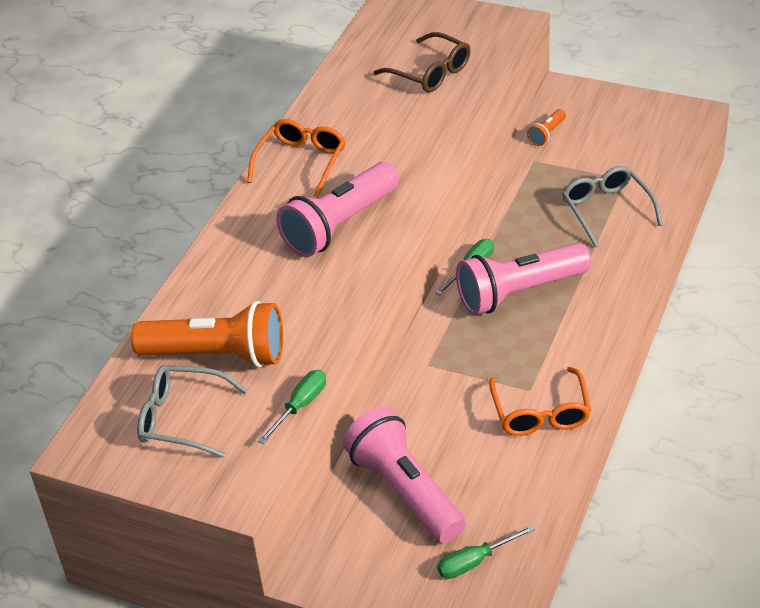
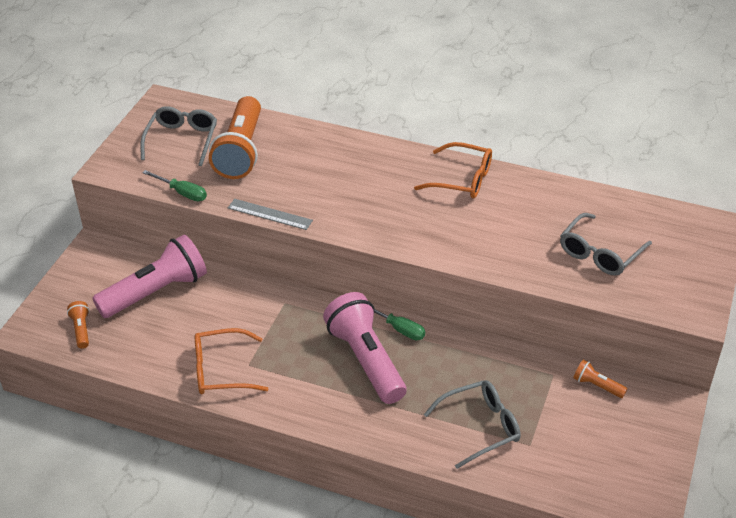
camera: 85 degrees right, 0 degrees up
(339, 225) = (380, 204): pink flashlight -> none
(351, 318) = (270, 214): none -> grey ruler
(431, 73) = (599, 254): brown glasses -> grey glasses
(475, 562) = (81, 330): green screwdriver -> orange flashlight

